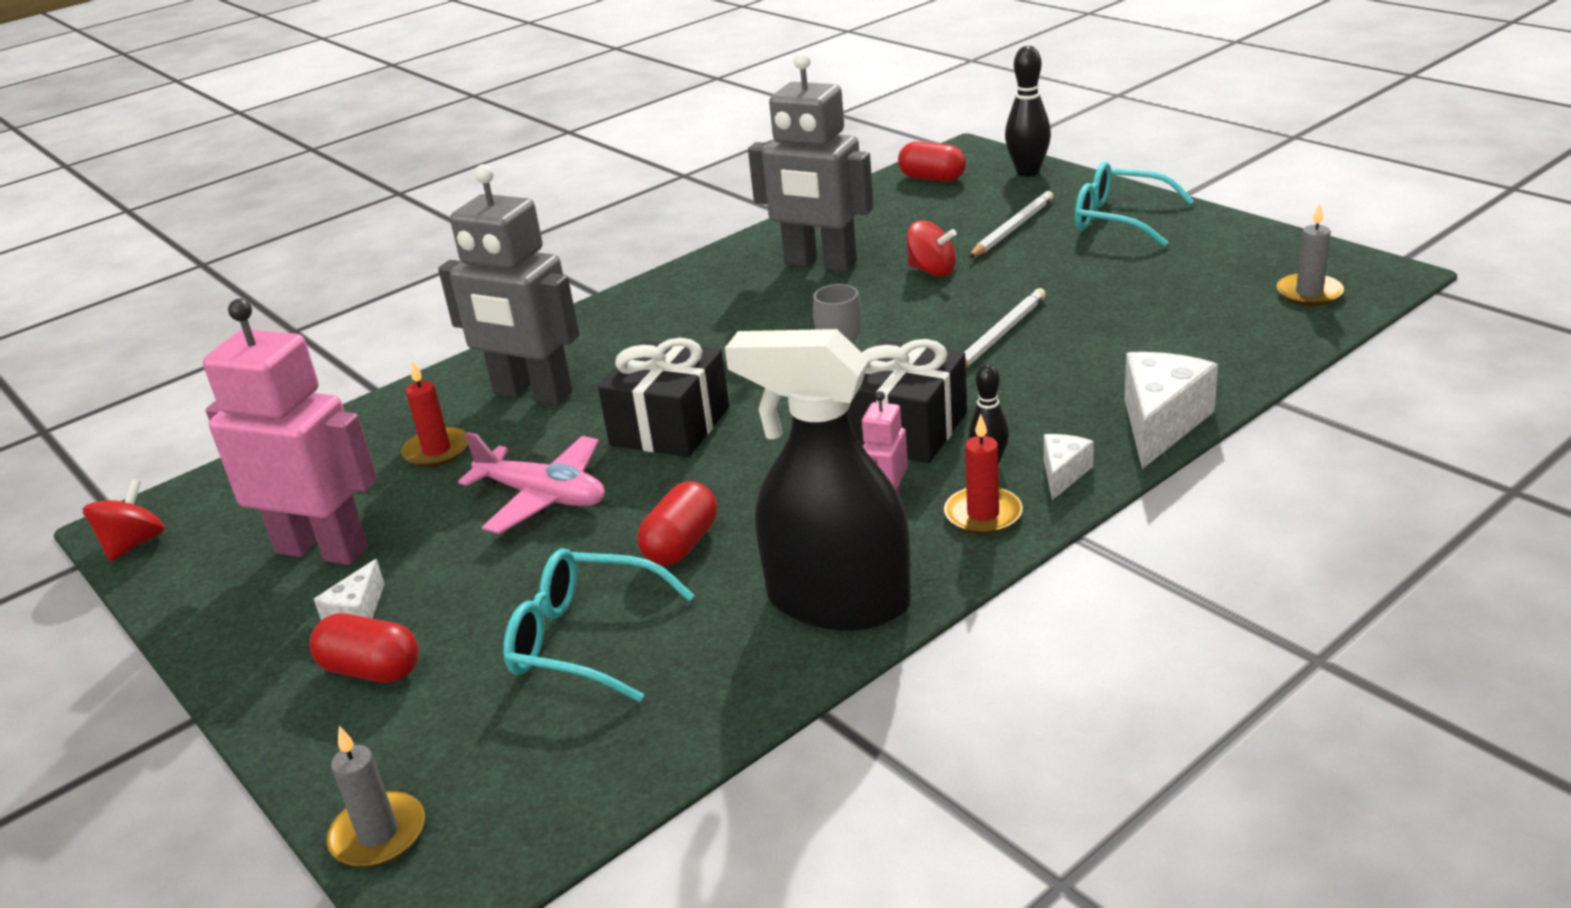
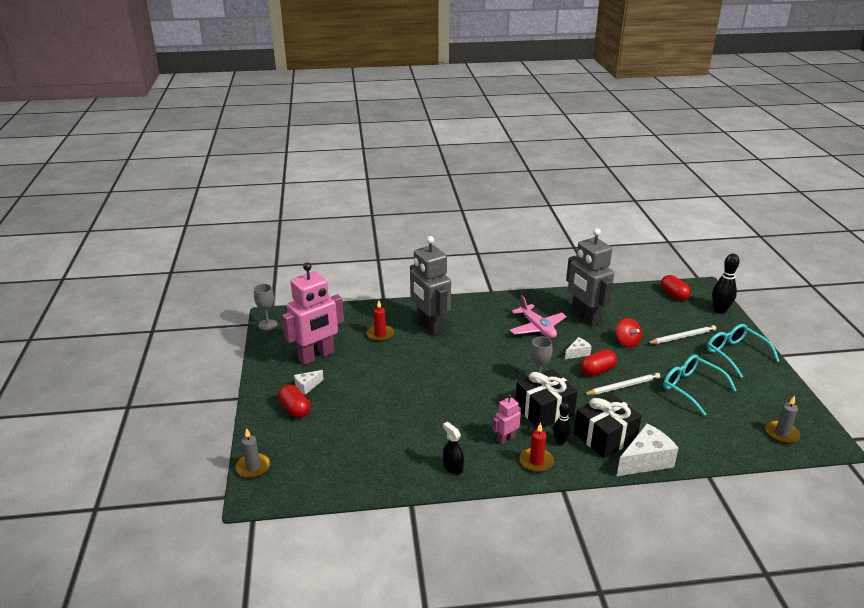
camera: 30 degrees right, 0 degrees up
(134, 544) = (267, 325): red spinning top -> grey goblet
(323, 549) = (316, 356): pink robot -> pink robot turned 90 degrees clockwise
(543, 497) = (397, 372): pink plane -> pink plane (537, 328)
(584, 639) = (362, 434): turquoise glasses -> turquoise glasses (691, 388)
(670, 426) = (463, 364): black gift -> black gift (605, 437)
(681, 545) = (423, 415): red capsule -> red capsule (597, 370)
(837, 601) = (453, 467): black spray bottle -> black spray bottle, size x0.41
(1063, 474) = (583, 461): white cheese -> white cheese (577, 353)

